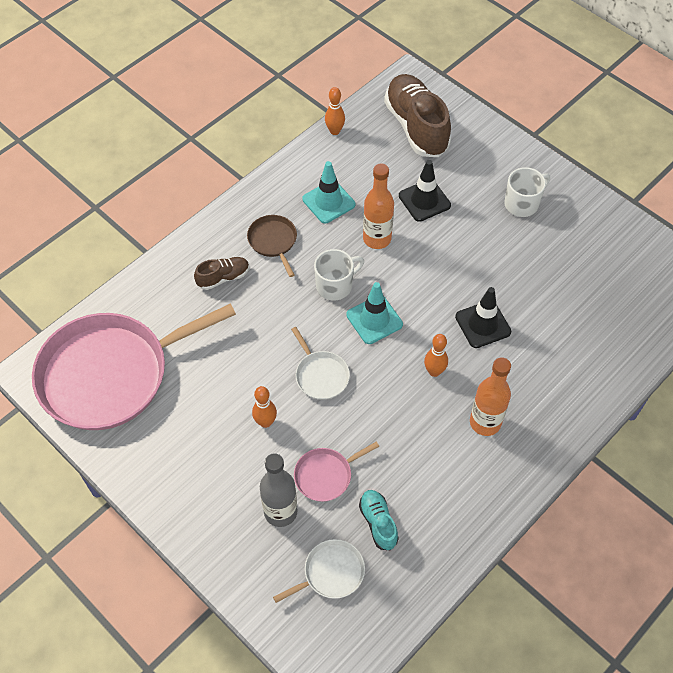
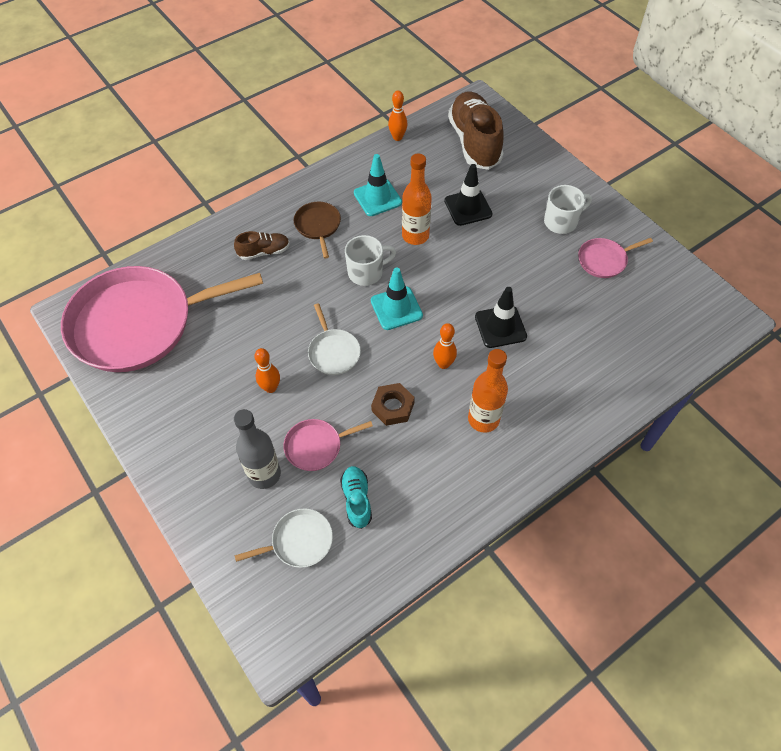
camera: 10 degrees right, 0 degrees up
(393, 423) = (393, 407): none -> brown nut
(572, 239) = (604, 260): none -> pink pan

